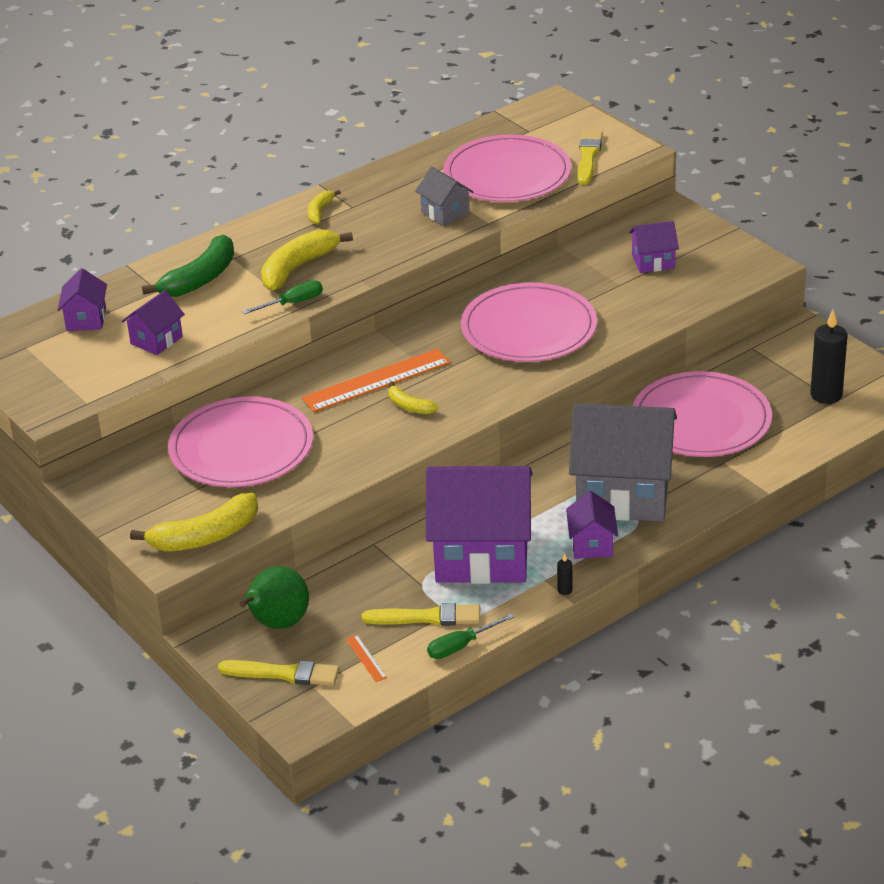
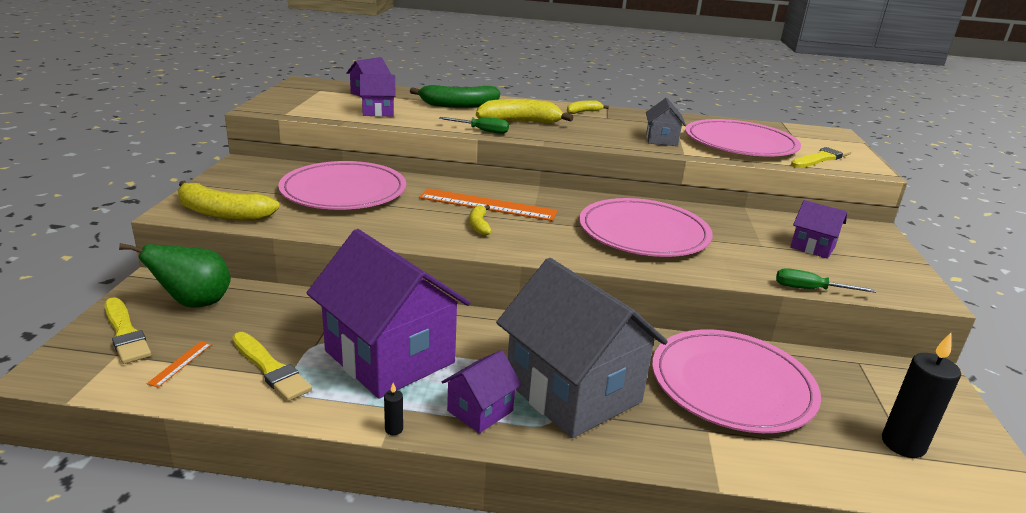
camera: 40 degrees right, 10 degrees down
(461, 646) = (243, 407): green screwdriver -> green screwdriver (810, 289)

